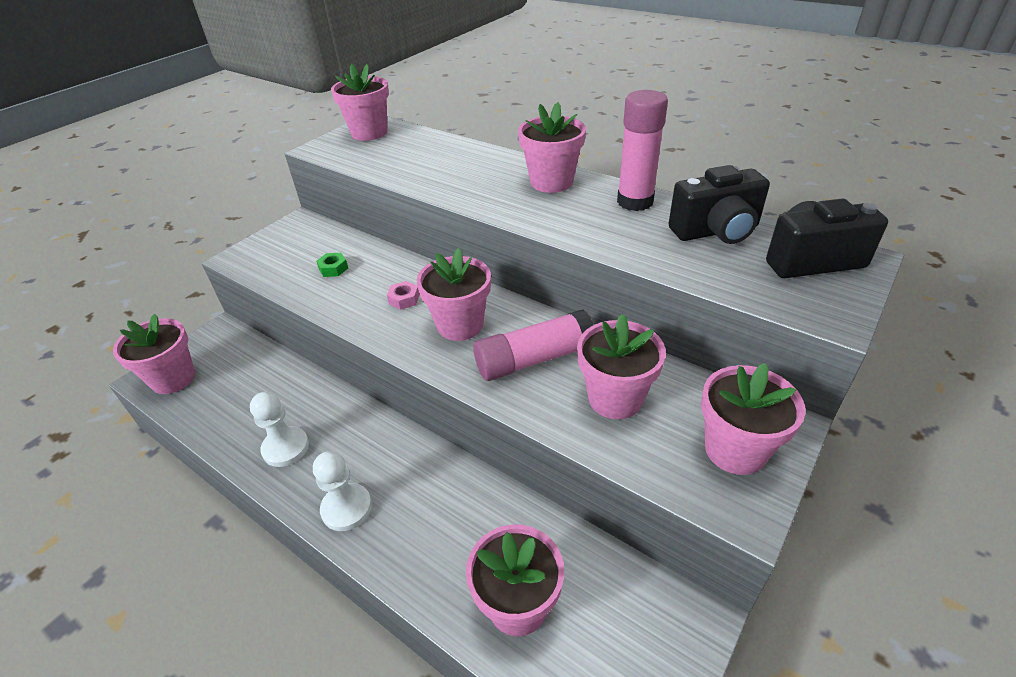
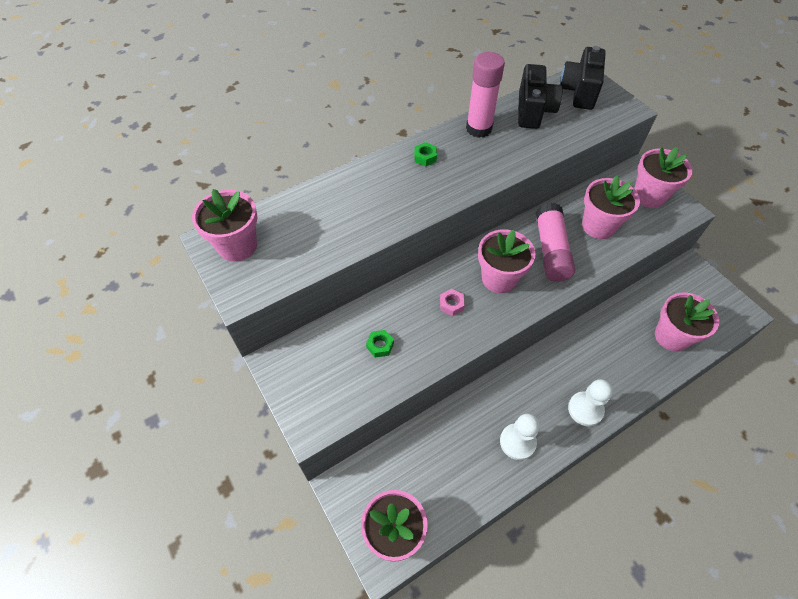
camera: 70 degrees left, 15 degrees up
(551, 182) = (425, 157): pink flower pot -> green nut

